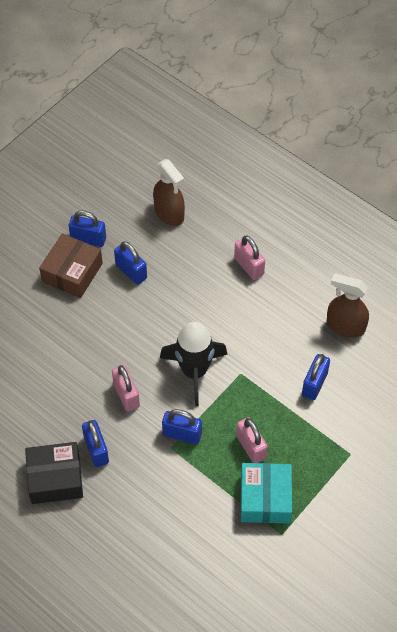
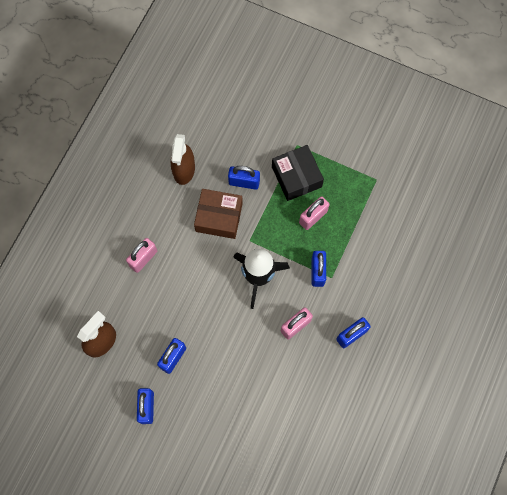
camera: 105 degrees left, 15 degrees up
(55, 478) = (386, 360): black box -> black box (296, 177)
(72, 272) = (187, 410): brown box -> brown box (219, 217)
(265, 498) = (352, 197): turquoise box -> none

